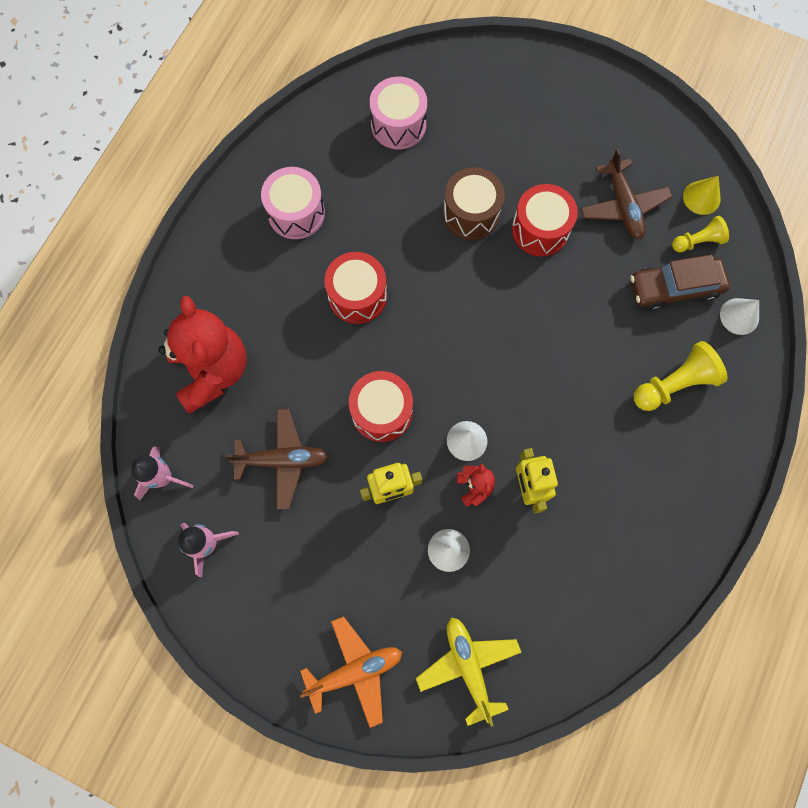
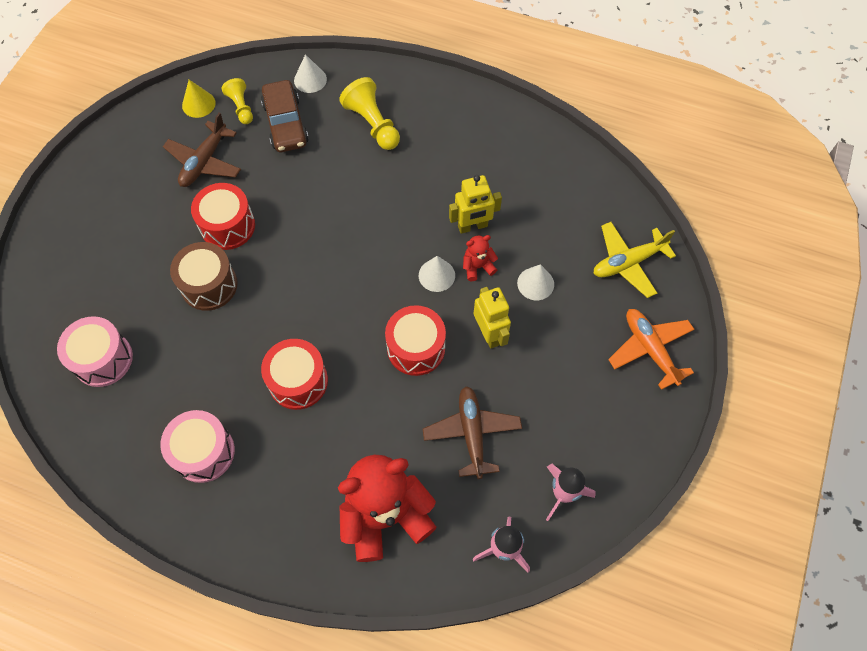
camera: 95 degrees left, 10 degrees down
(623, 205) = (204, 162): brown plane -> brown plane turned 135 degrees clockwise

